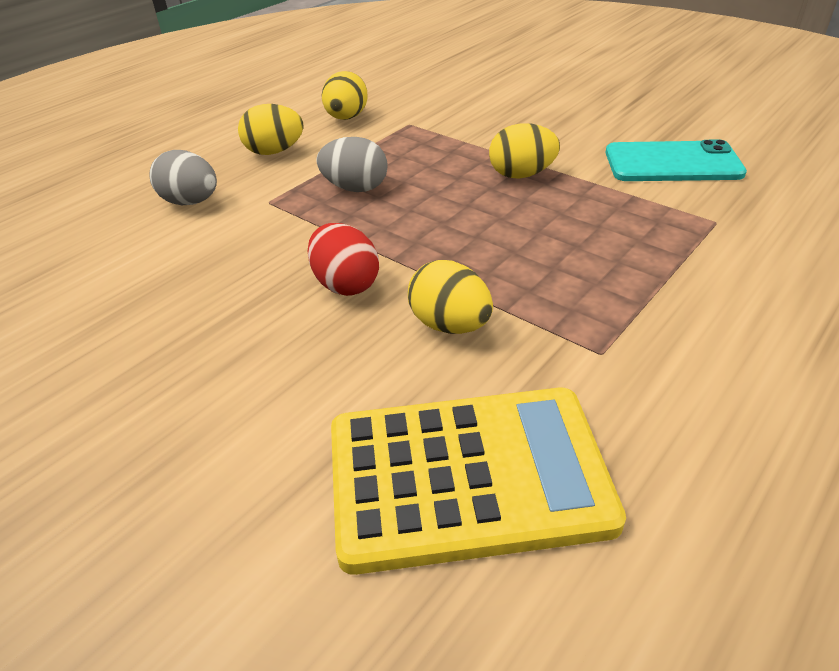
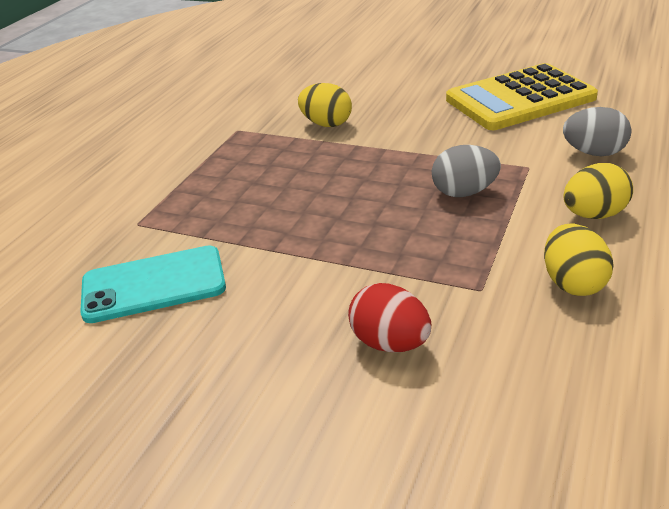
camera: 165 degrees right, 5 degrees down
(345, 284) = (406, 129): red egg -> red egg (390, 343)
(467, 476) = (295, 83): yellow calculator -> yellow calculator (520, 99)
(521, 175) = (312, 238): yellow egg -> none

